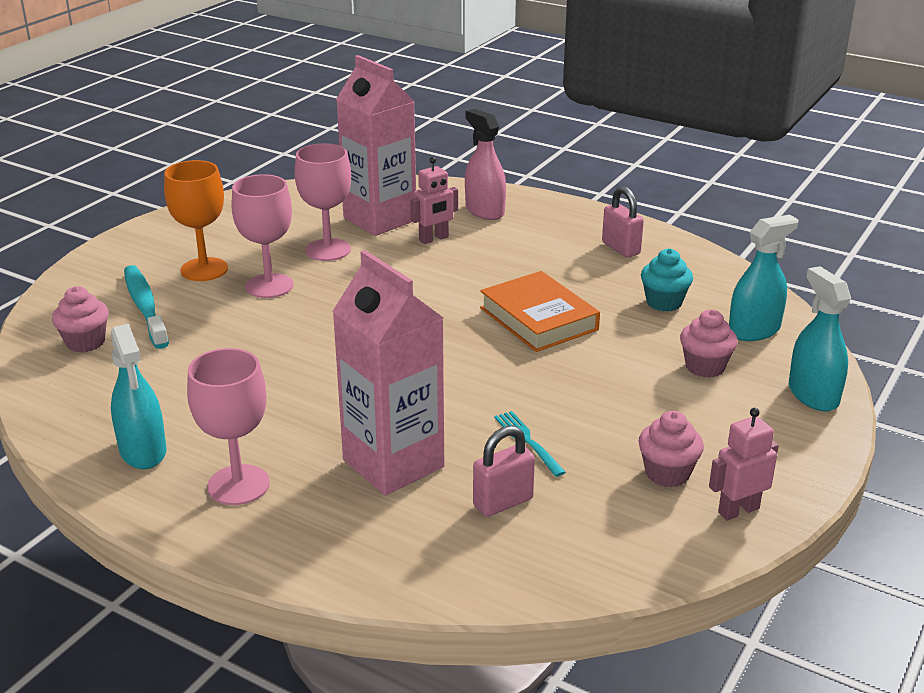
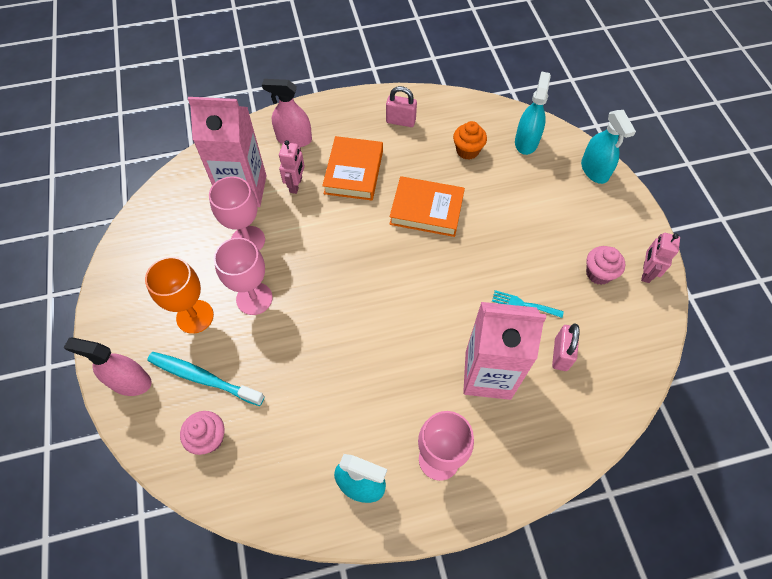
camera: 45 degrees left, 30 degrees up
(93, 277) = (130, 382): none -> pink spray bottle
(506, 257) = (353, 172): none -> orange book
(664, 302) = (467, 151): turquoise cupcake -> orange cupcake
(705, 367) = (535, 186): pink cupcake -> none
(813, 395) = (594, 170): turquoise spray bottle -> turquoise spray bottle turned 135 degrees counterclockwise

